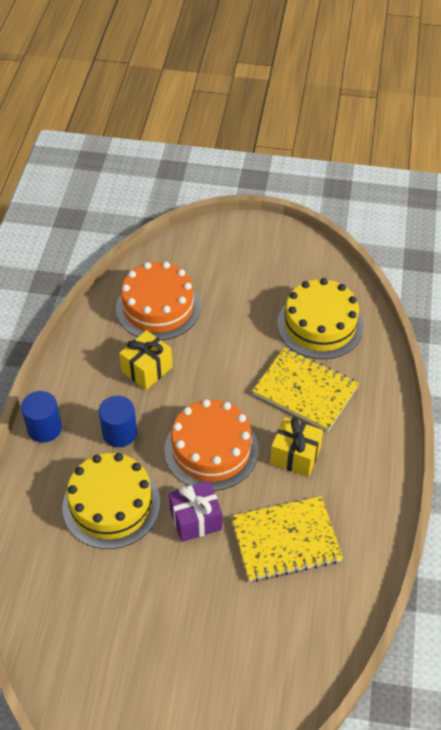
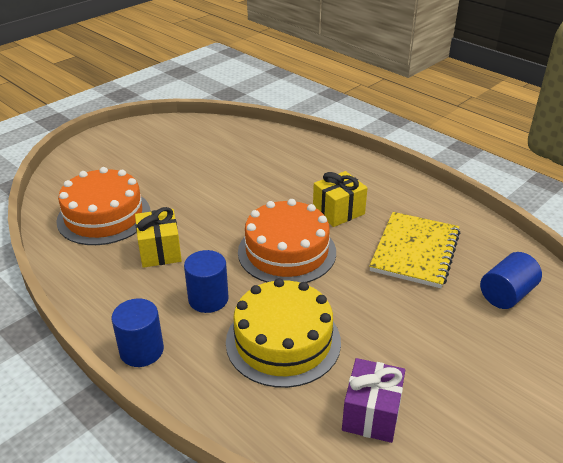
camera: 55 degrees left, 15 degrees down
(195, 519) = (350, 292): purple gift -> purple gift (371, 414)
(280, 635) = (506, 294): none -> blue cylinder
(305, 391) = (283, 181): yellow notebook -> none
(320, 325) = (231, 149): yellow cake -> none

